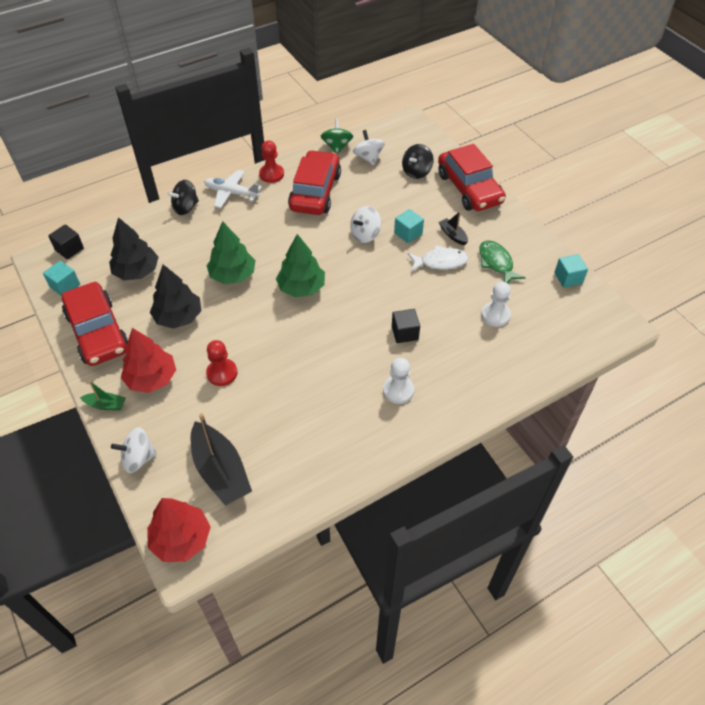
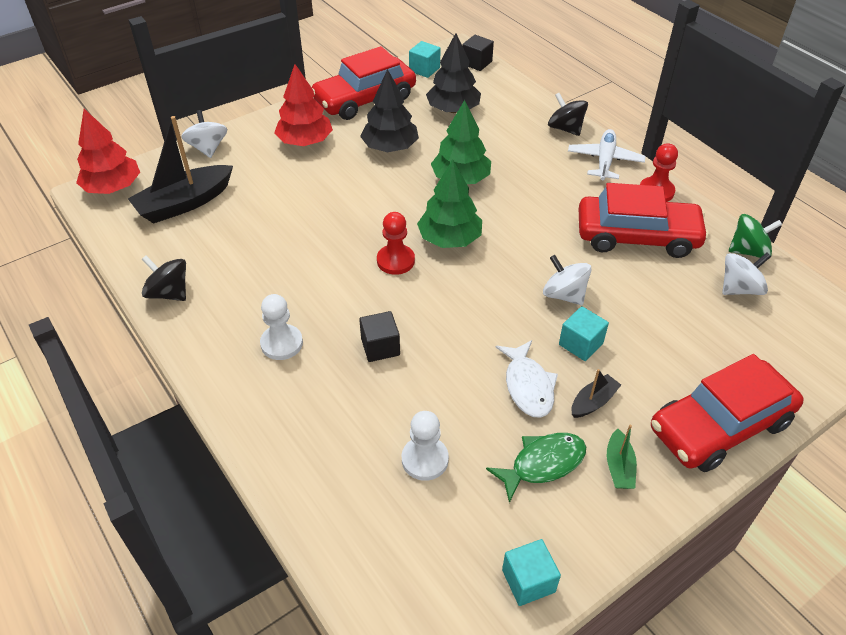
camera: 85 degrees right, 5 degrees down
(106, 405) = (273, 119): green boat -> green boat (619, 467)
(222, 373) = (311, 189): red pawn -> red pawn (395, 261)
(416, 172) = (732, 350): black spinning top -> black spinning top (169, 293)

